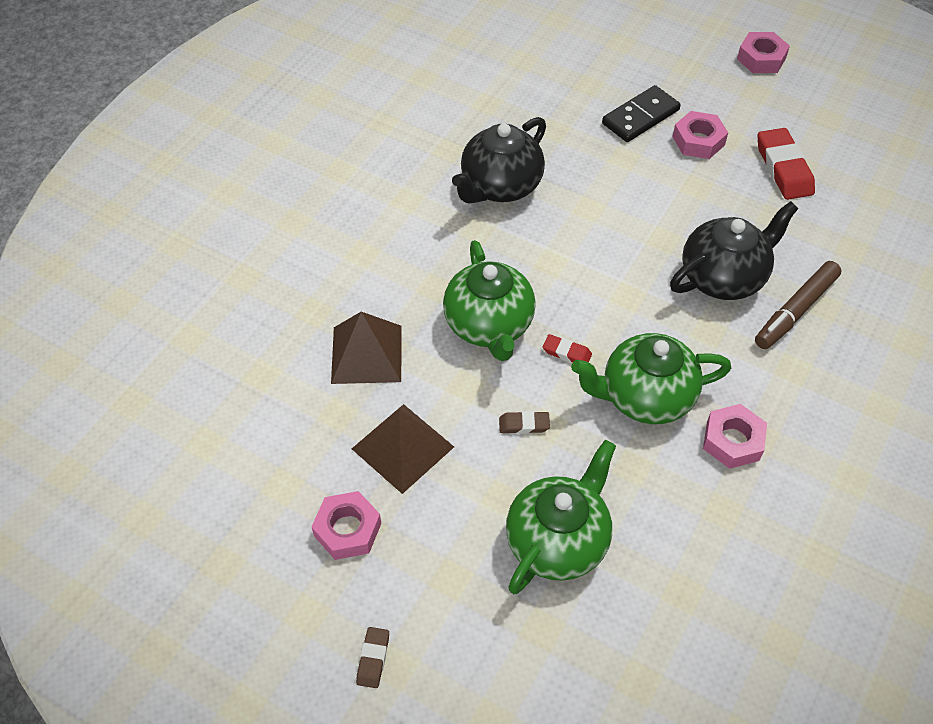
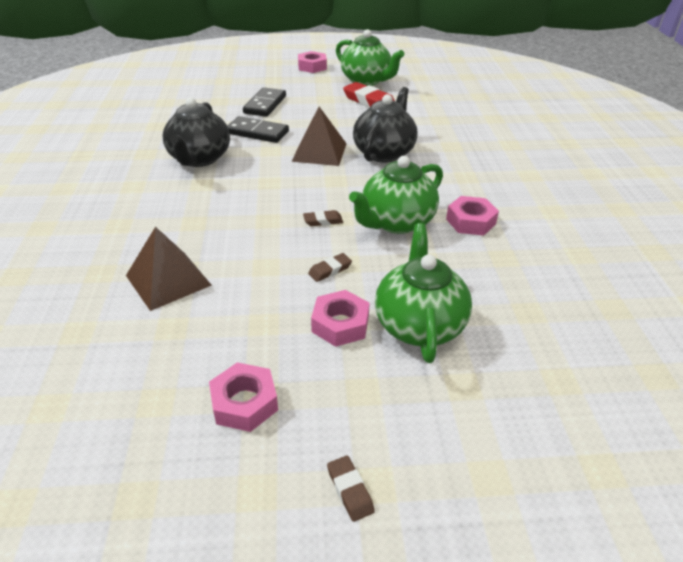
camera: 35 degrees left, 15 degrees down
(403, 448) = (247, 324): brown pyramid -> brown pyramid (319, 152)
(489, 325) = (254, 228): green teapot -> green teapot (366, 81)
(567, 353) = (323, 221): red eraser -> brown eraser
(595, 168) = (257, 132): none -> black domino
(698, 141) = (310, 104): pink nut -> pink nut (340, 324)
(796, 311) = (439, 153): brown marker -> none

